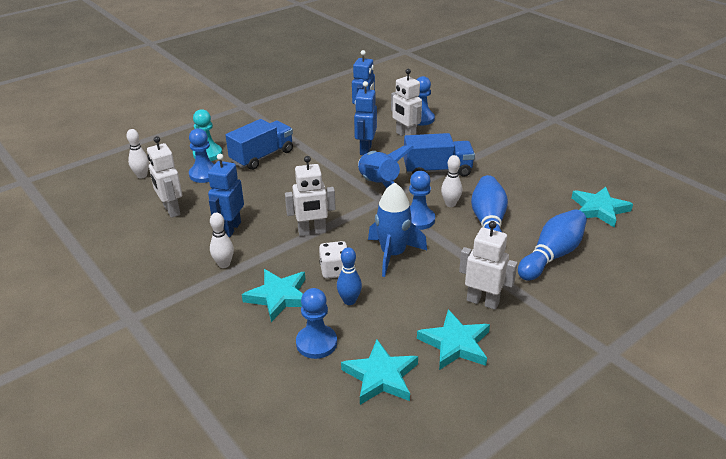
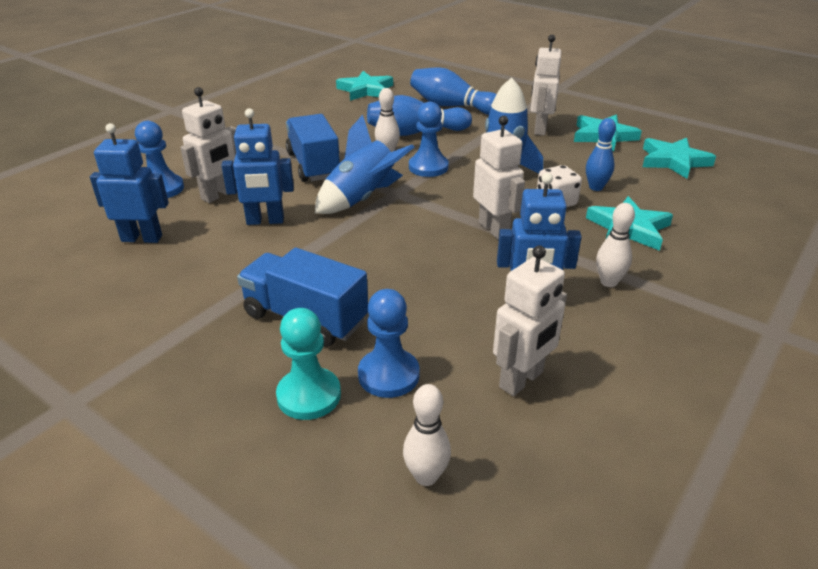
camera: 105 degrees left, 0 degrees up
(316, 343) = (670, 195): blue pawn -> none

